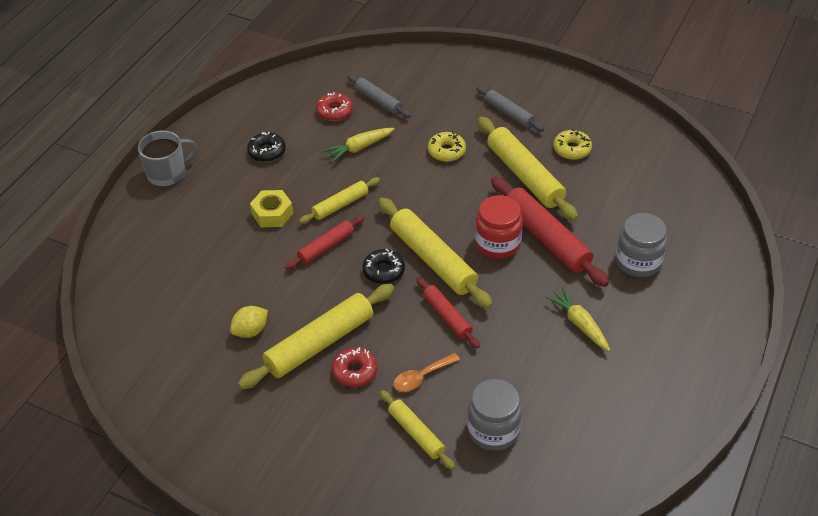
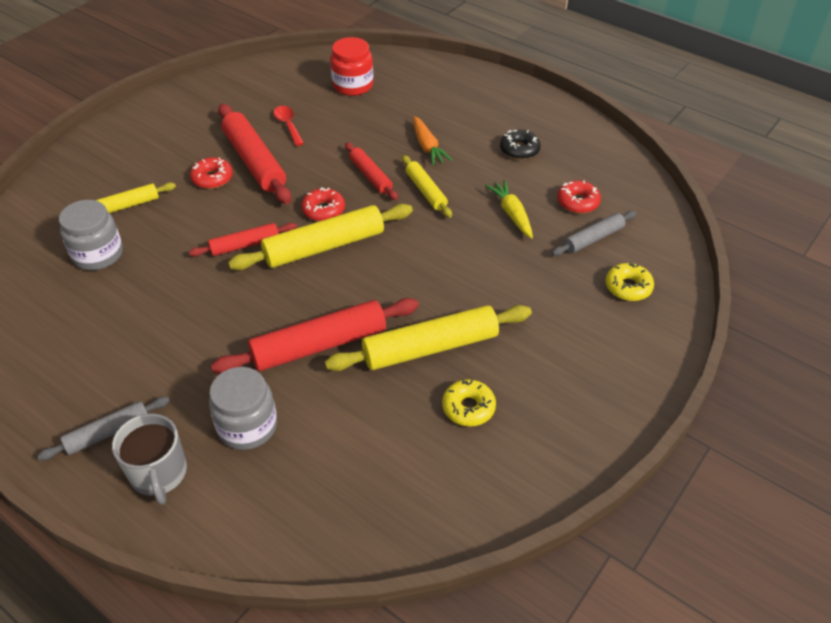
camera: 100 degrees right, 0 degrees up
(168, 173) = (501, 90): grey mug -> grey mug (159, 474)
(250, 331) = (288, 125): yellow lemon -> red spoon
(272, 214) = (427, 147): yellow nut -> orange carrot
(319, 343) = (255, 161): yellow rolling pin -> red rolling pin
(383, 271) = (323, 210): black donut -> red donut
(421, 377) = (183, 217): orange spoon -> none
(446, 151) = (491, 283): yellow donut -> yellow donut (628, 287)
(497, 243) = (328, 301): red jar -> red jar (353, 85)
(509, 113) = (552, 356): grey rolling pin -> grey rolling pin (108, 433)
(579, 324) = (184, 346): yellow carrot -> none

